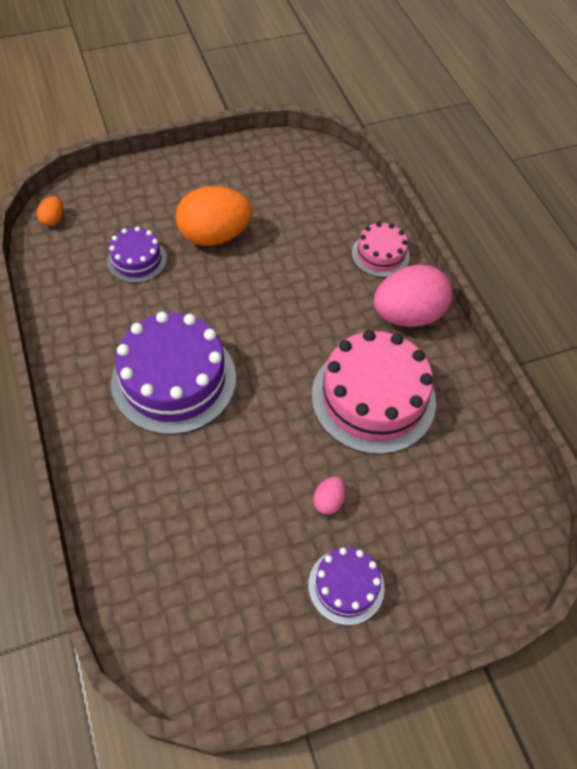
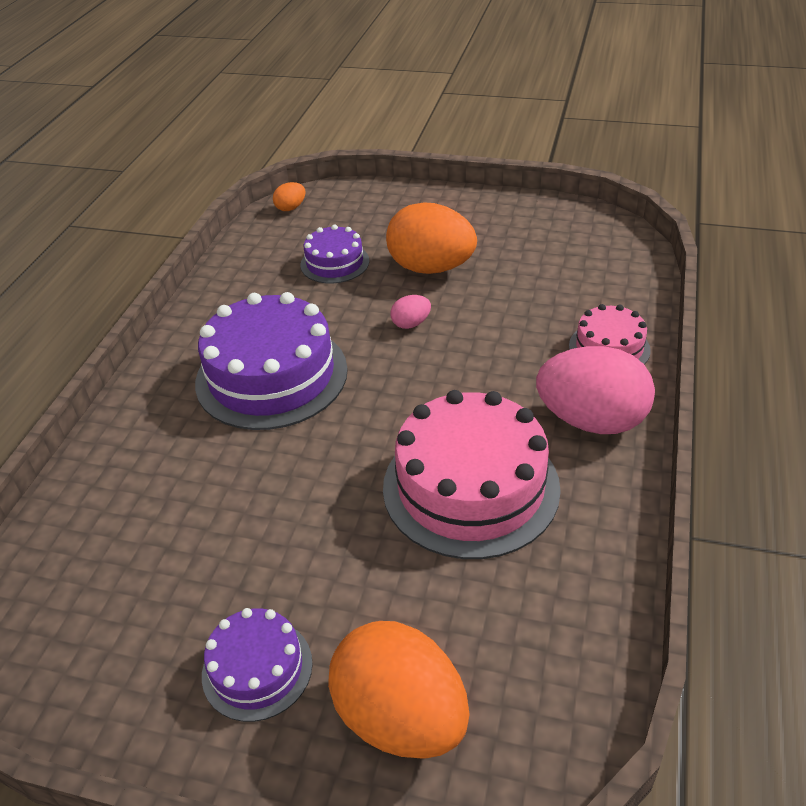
camera: 40 degrees right, 15 degrees down
(328, 501) = (321, 567): pink egg -> pink egg (411, 324)
(446, 563) = (401, 717): none -> orange egg

